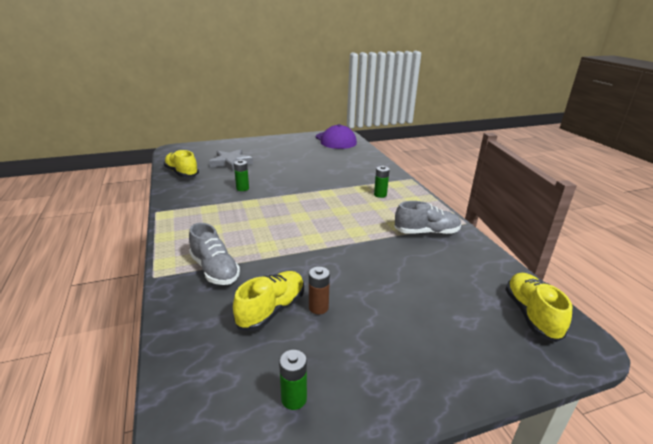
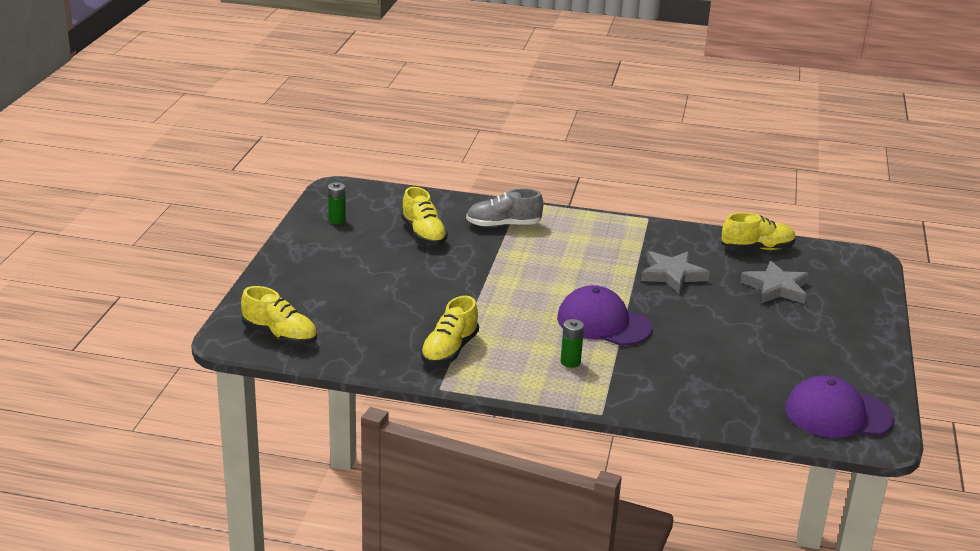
camera: 120 degrees right, 0 degrees up
(242, 188) = (672, 275): green battery -> grey star
(318, 307) = (404, 251): brown battery -> none
(326, 195) = (603, 323): none -> purple cap
(426, 232) = (449, 350): grey shoe -> yellow shoe

